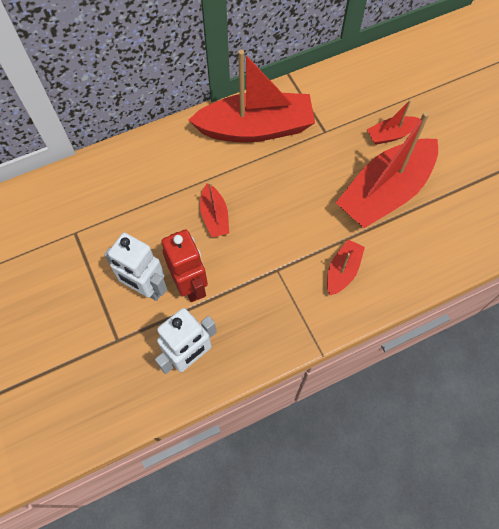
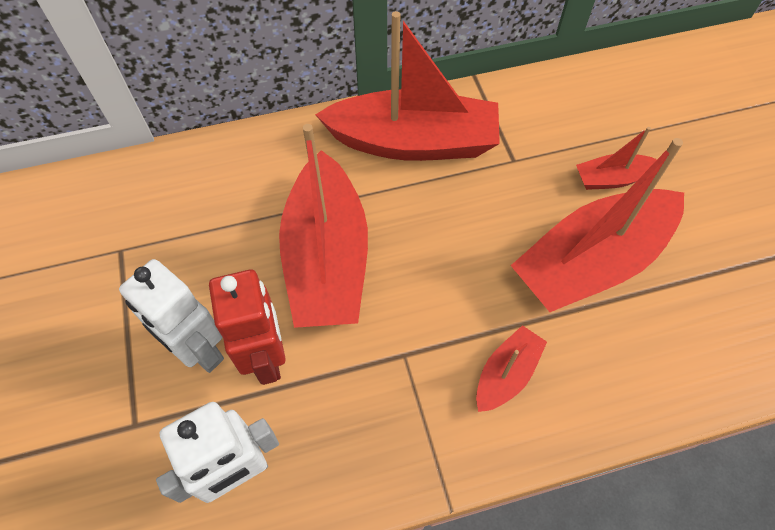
camera: 10 degrees right, 5 degrees down
(214, 216) = (327, 258): red boat -> red boat, size x2.14

